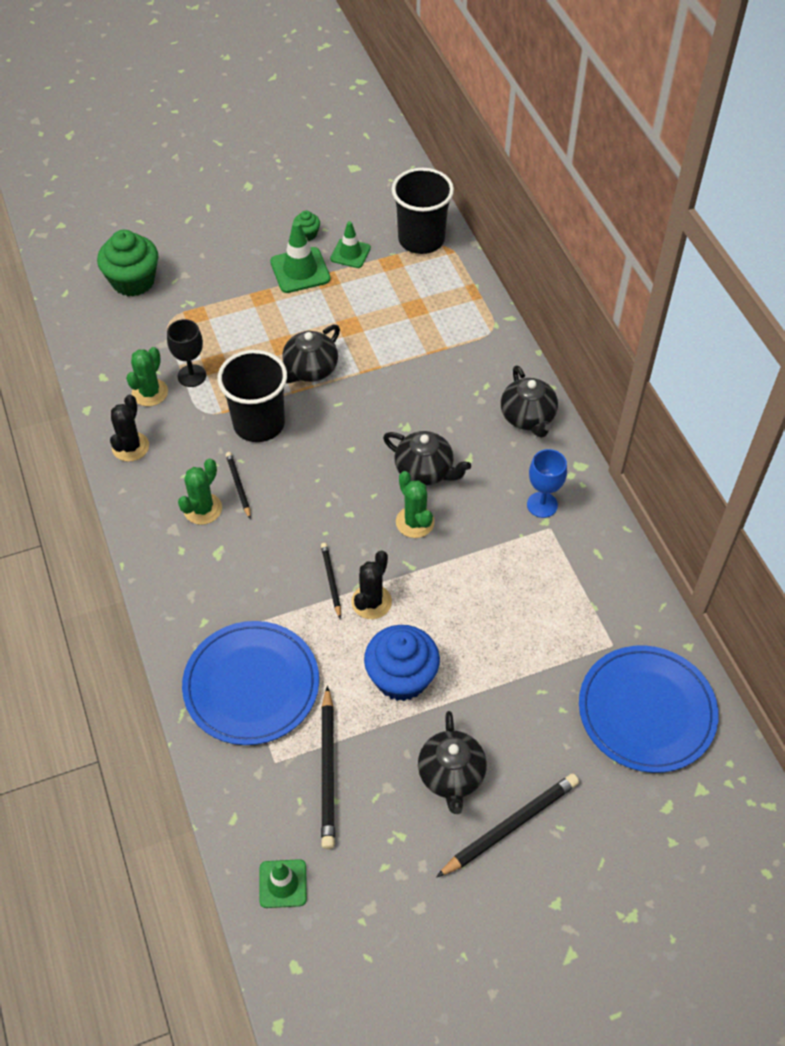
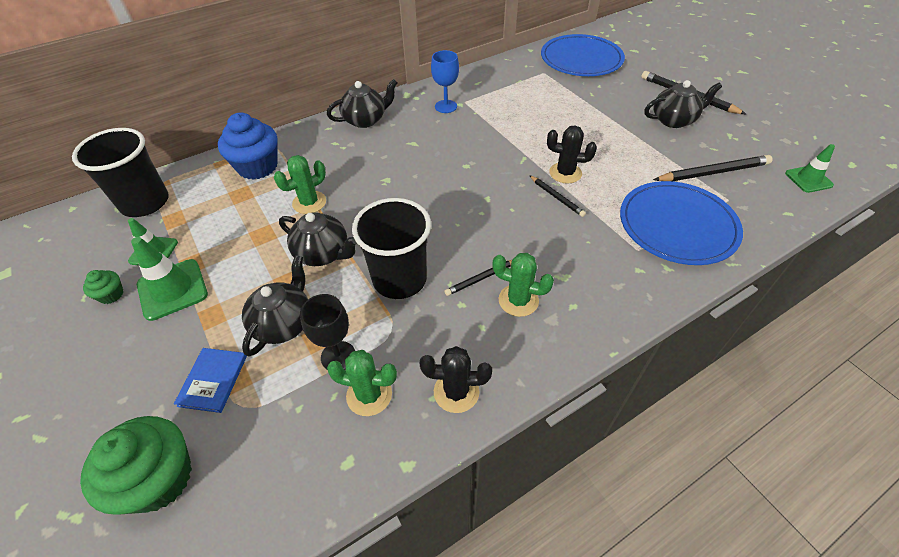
camera: 100 degrees left, 5 degrees down
(198, 302) = (213, 380): none -> blue book
(331, 580) = (556, 197): black pencil -> black pencil turned 105 degrees counterclockwise
(401, 677) = (619, 150): blue cupcake -> blue cupcake (257, 167)
(415, 522) = (482, 162): green cactus -> green cactus (309, 202)
(425, 471) = (430, 163): black teapot -> black teapot (284, 323)

